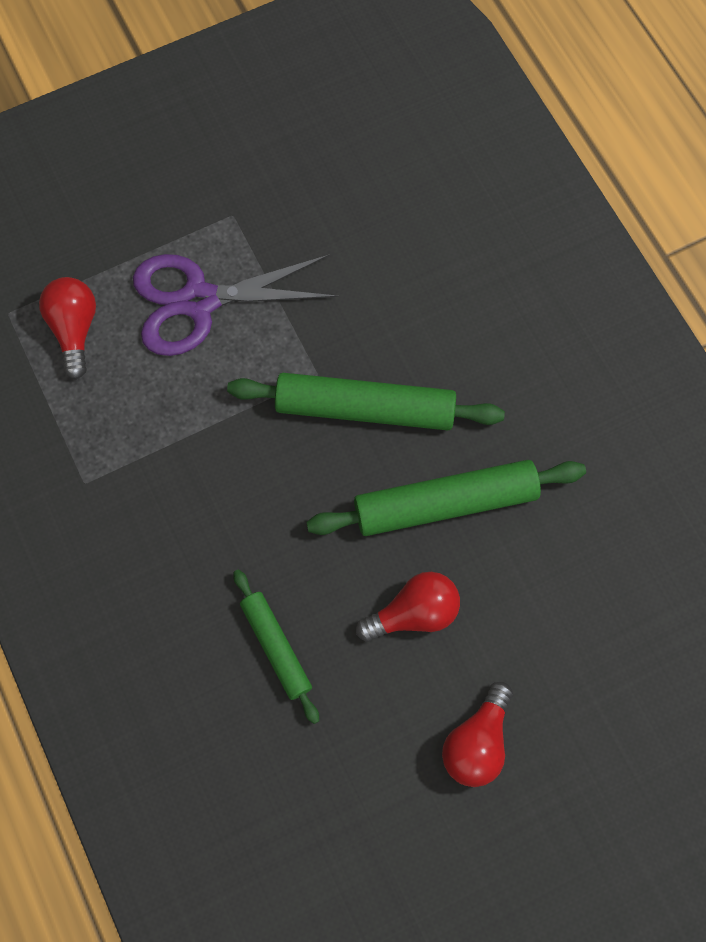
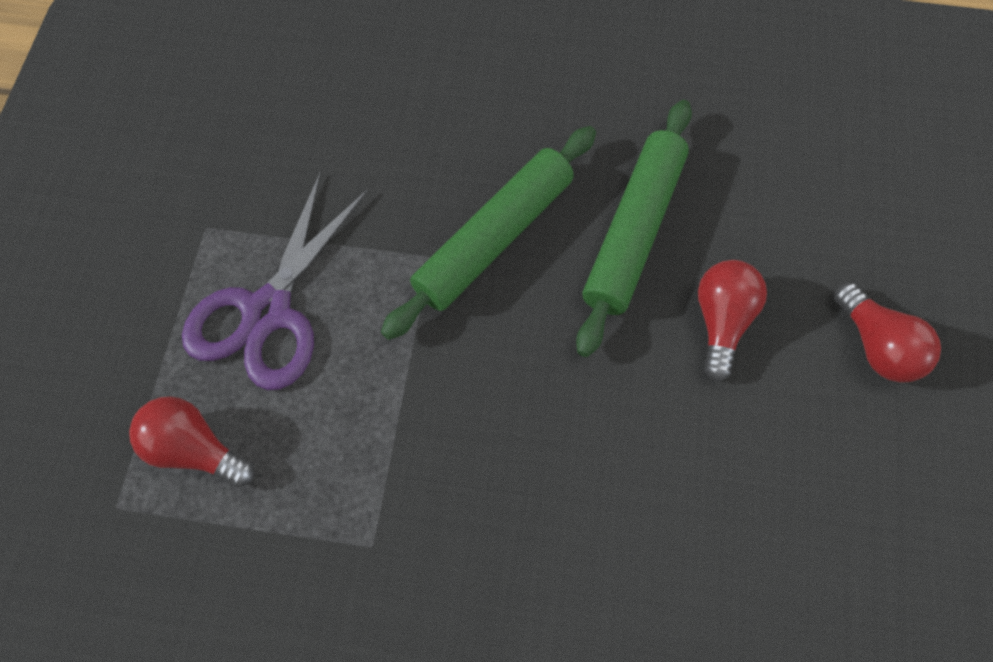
camera: 55 degrees left, 5 degrees down
(276, 647) = (677, 464): green rolling pin -> none

